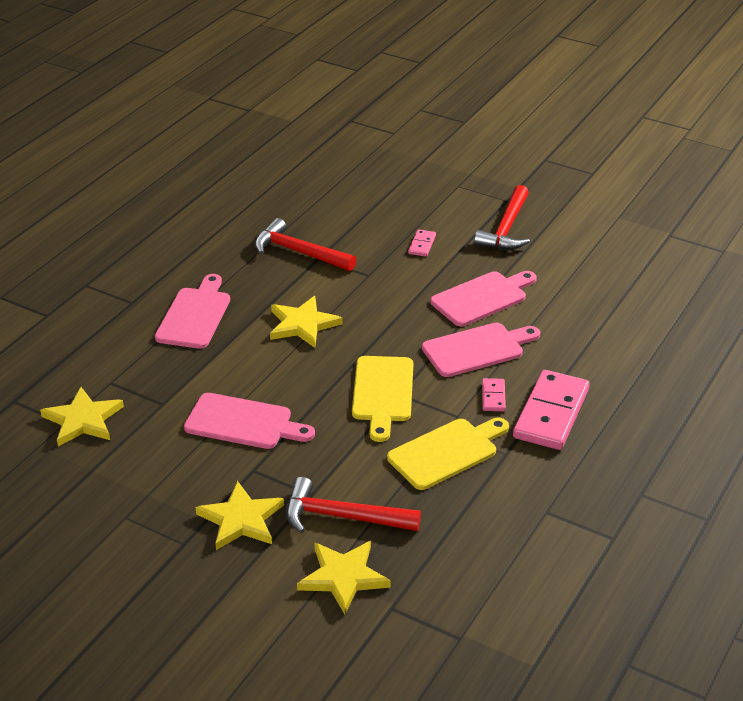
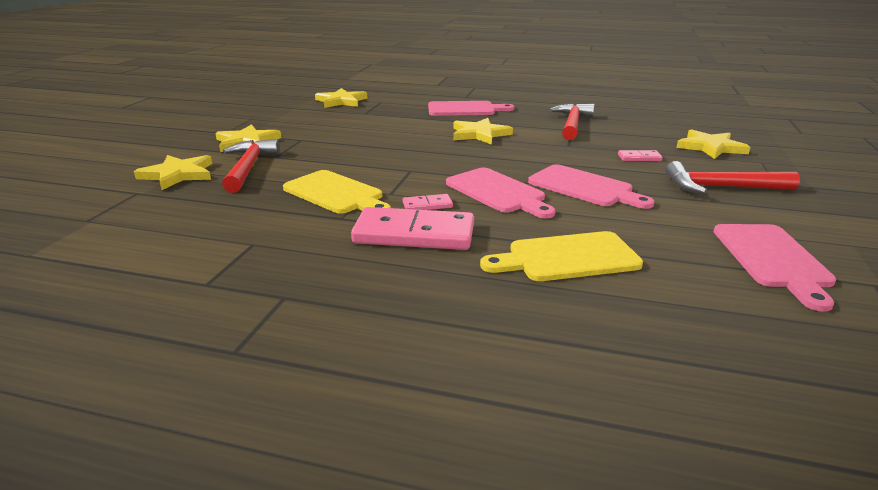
camera: 75 degrees right, 10 degrees down
(243, 423) = (352, 132): pink cutting board -> pink cutting board (772, 259)
(382, 393) = (408, 165): yellow cutting board -> yellow cutting board (567, 258)
(411, 196) = (710, 147): none -> yellow star

